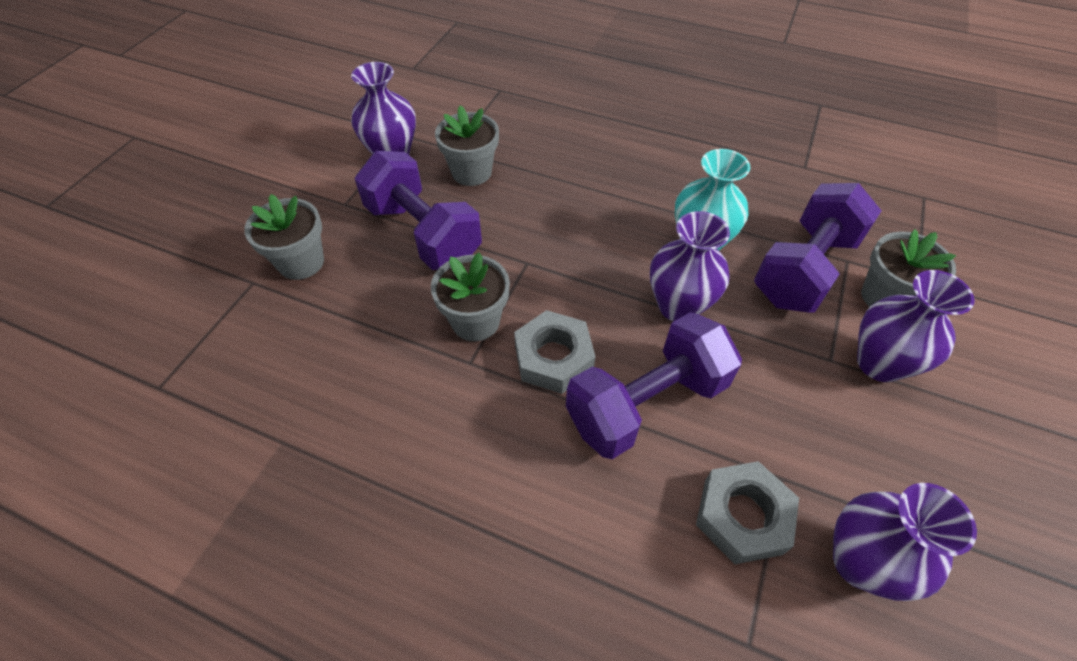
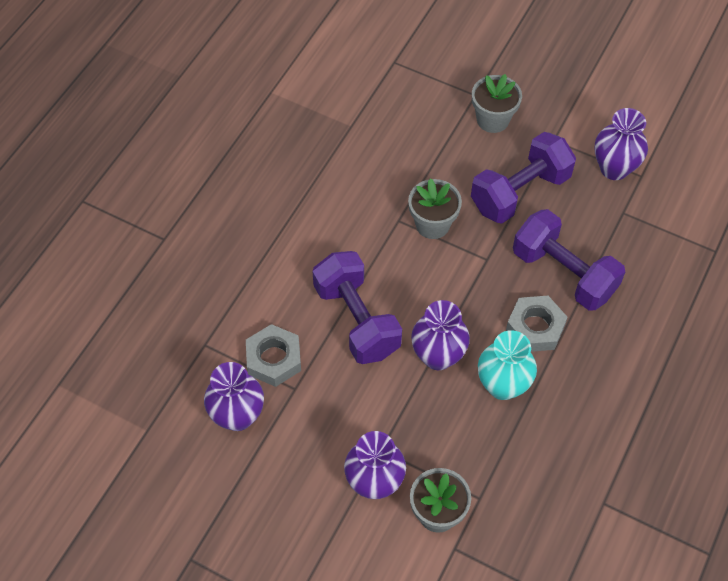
camera: 95 degrees right, 5 degrees up
(471, 172) = (592, 225): grey flower pot -> none
(553, 357) = (398, 269): grey nut -> grey nut (535, 327)
(804, 269) = (471, 459): purple dumbbell -> purple dumbbell (564, 273)

